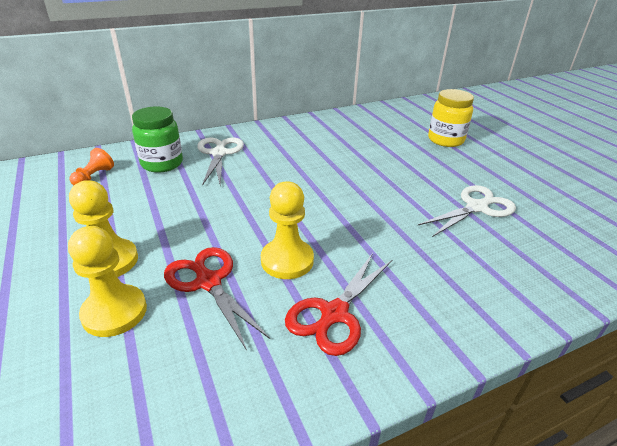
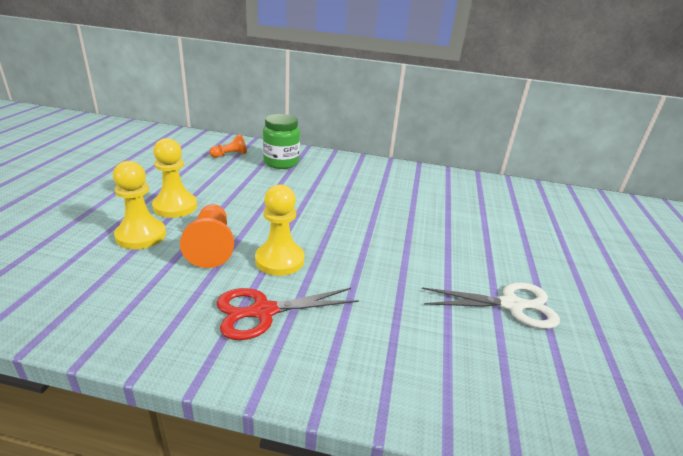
camera: 35 degrees right, 5 degrees down
(208, 282) = (211, 246): red scissors -> orange pawn
(219, 153) = (329, 170): white scissors -> none
(445, 140) = (563, 236): yellow jar -> none

